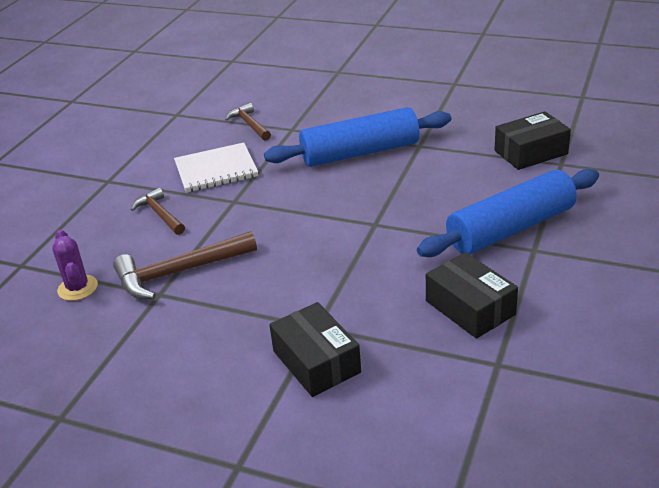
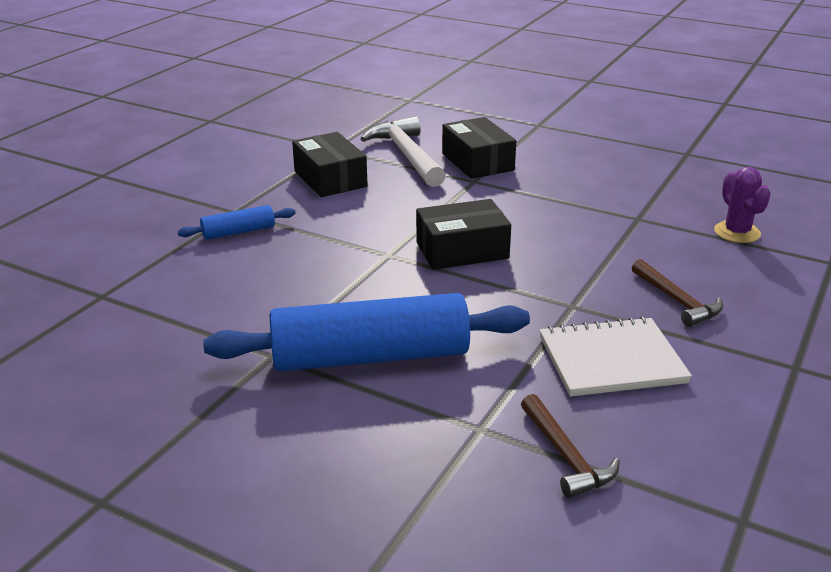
camera: 175 degrees left, 5 degrees down
(179, 272) = (623, 234): brown hammer -> none
(402, 363) = (407, 155): none -> white hammer
(510, 228) = (238, 232): blue rolling pin -> blue rolling pin, size x0.46
(530, 152) = (121, 318): black box -> black box (462, 250)

